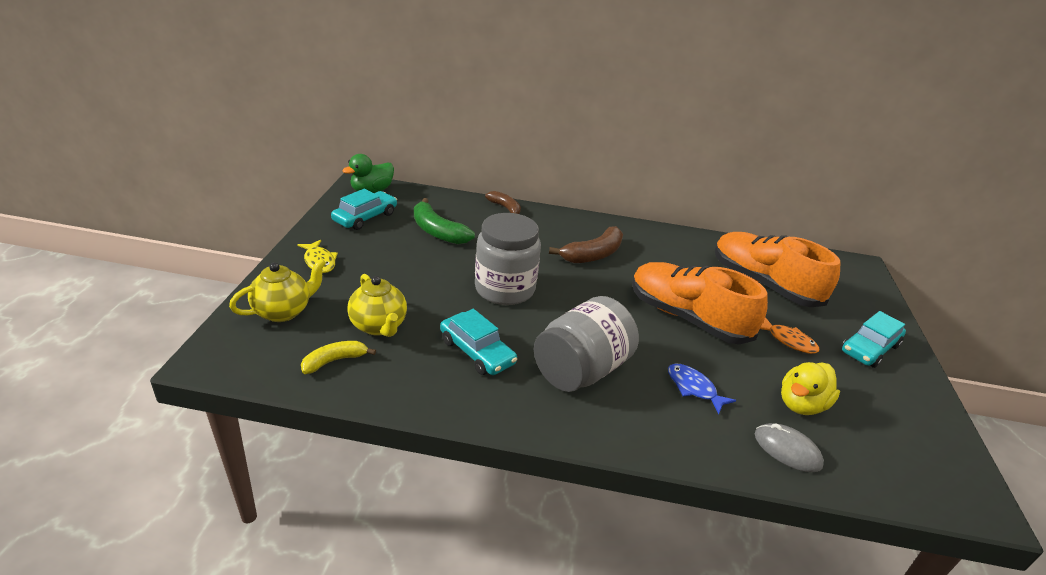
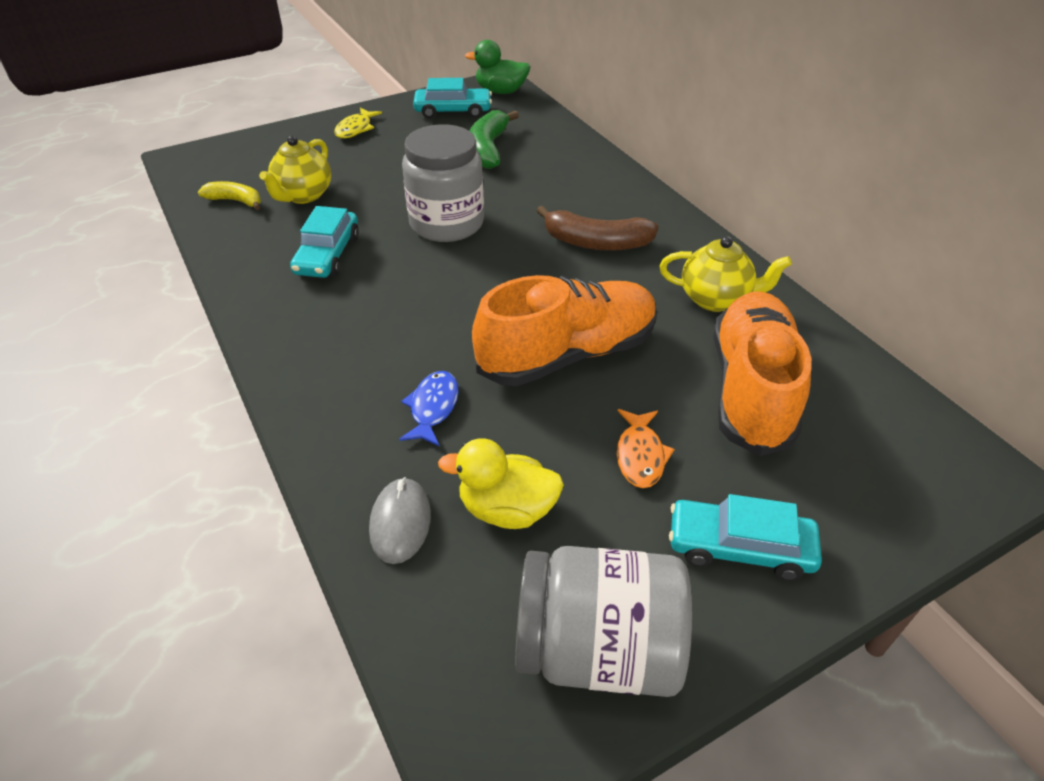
camera: 55 degrees right, 10 degrees up
(283, 311) = (270, 151): yellow teapot -> yellow teapot (715, 299)
(505, 208) = (596, 158): brown banana -> none
(581, 370) = (372, 321): grey jar -> grey jar (598, 649)
(687, 318) = (567, 354): orange shoe -> orange shoe turned 60 degrees clockwise

